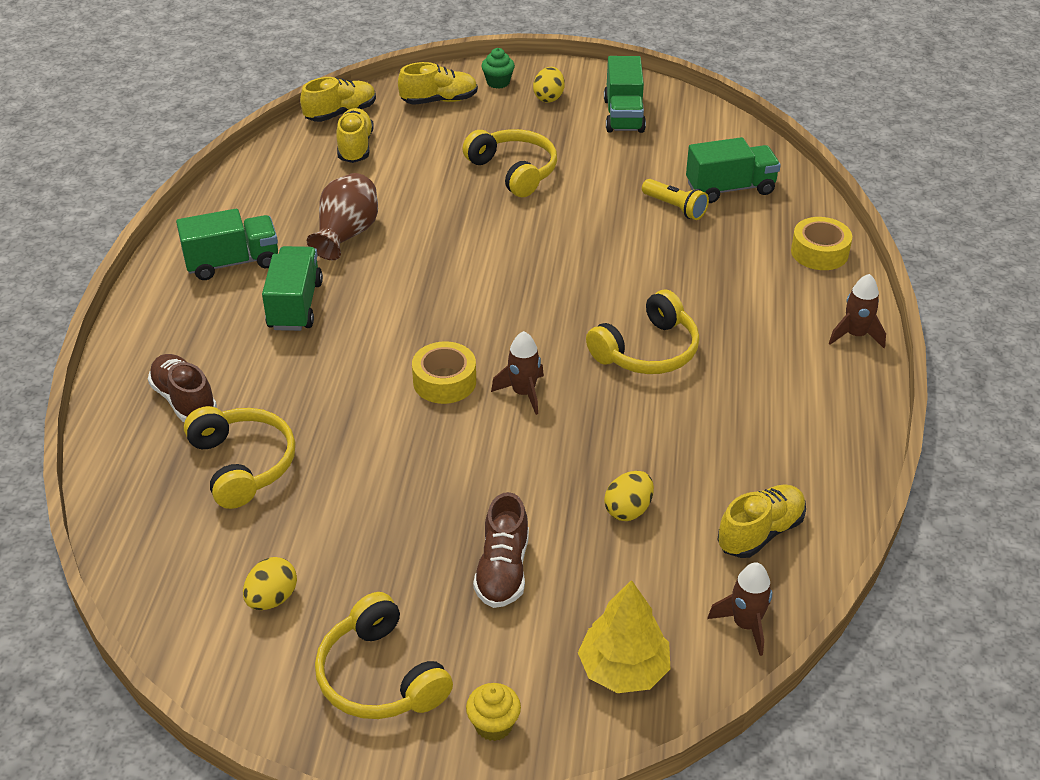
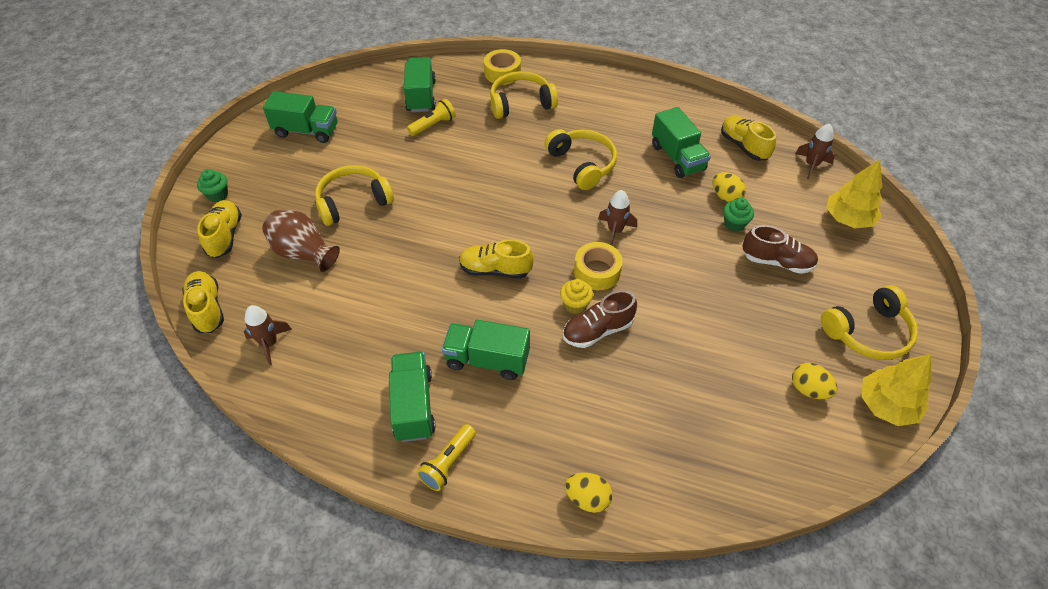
camera: 80 degrees left, 10 degrees up
(165, 296) = (448, 463): none -> yellow flashlight
(184, 400) = (595, 446): brown shoe -> brown shoe (597, 330)
(242, 464) = (675, 404): yellow headphones -> yellow headphones (521, 103)
(250, 687) = (886, 405): none -> yellow tree
(346, 234) = (400, 317): brown vase -> brown vase (303, 253)
(355, 147) = (270, 302): yellow shoe -> yellow shoe (495, 270)
(493, 725) = (895, 280): yellow cupcake -> yellow cupcake (575, 305)
(549, 98) = (259, 168): yellow egg -> yellow egg (587, 498)
(571, 520) = (734, 224): none -> green cupcake
(700, 451) = (677, 157): none -> green truck
(855, 335) = (584, 76): brown rocket -> brown rocket (269, 343)

